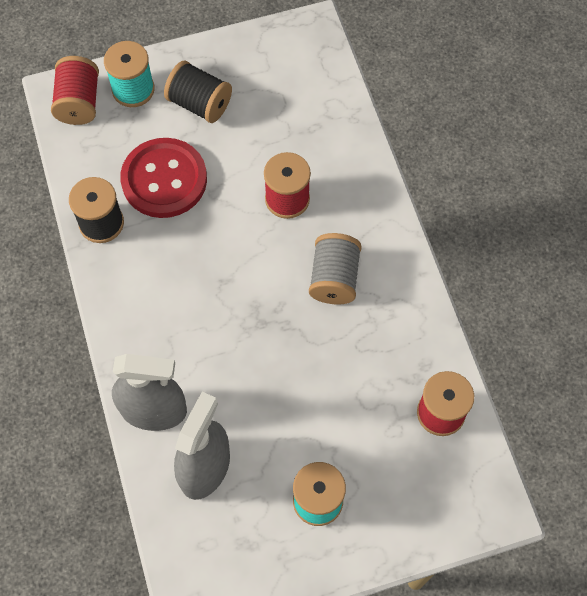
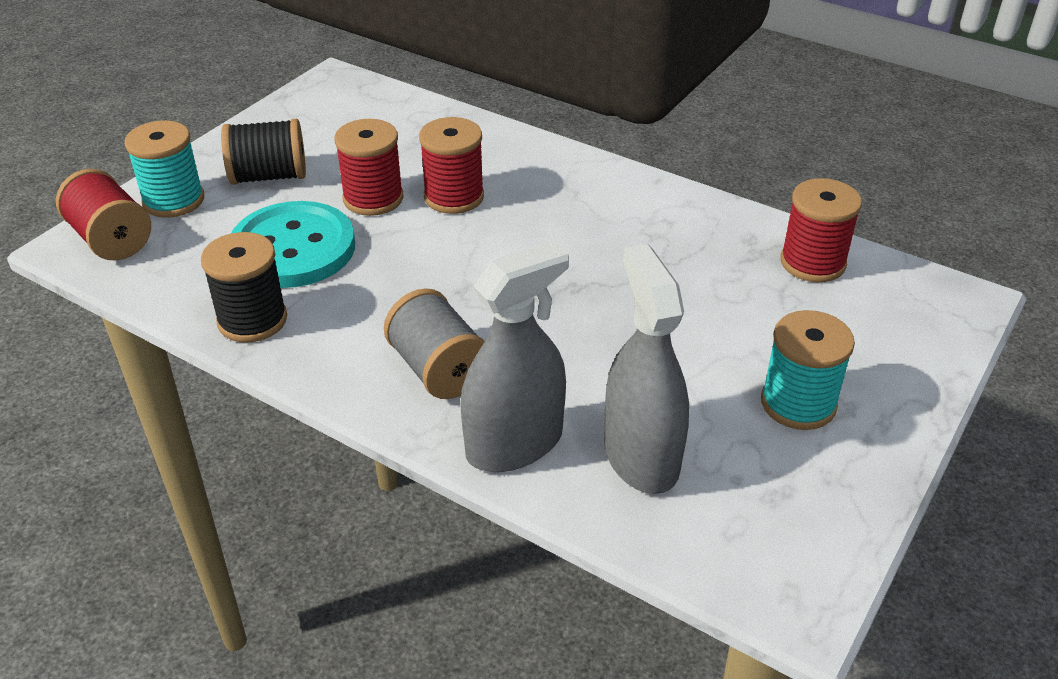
camera: 40 degrees left, 25 degrees down
(164, 179) = (293, 248): red button -> turquoise button
(240, 167) = (373, 198): none -> red spool
(334, 278) = (578, 226): grey spool -> grey spool (439, 369)

